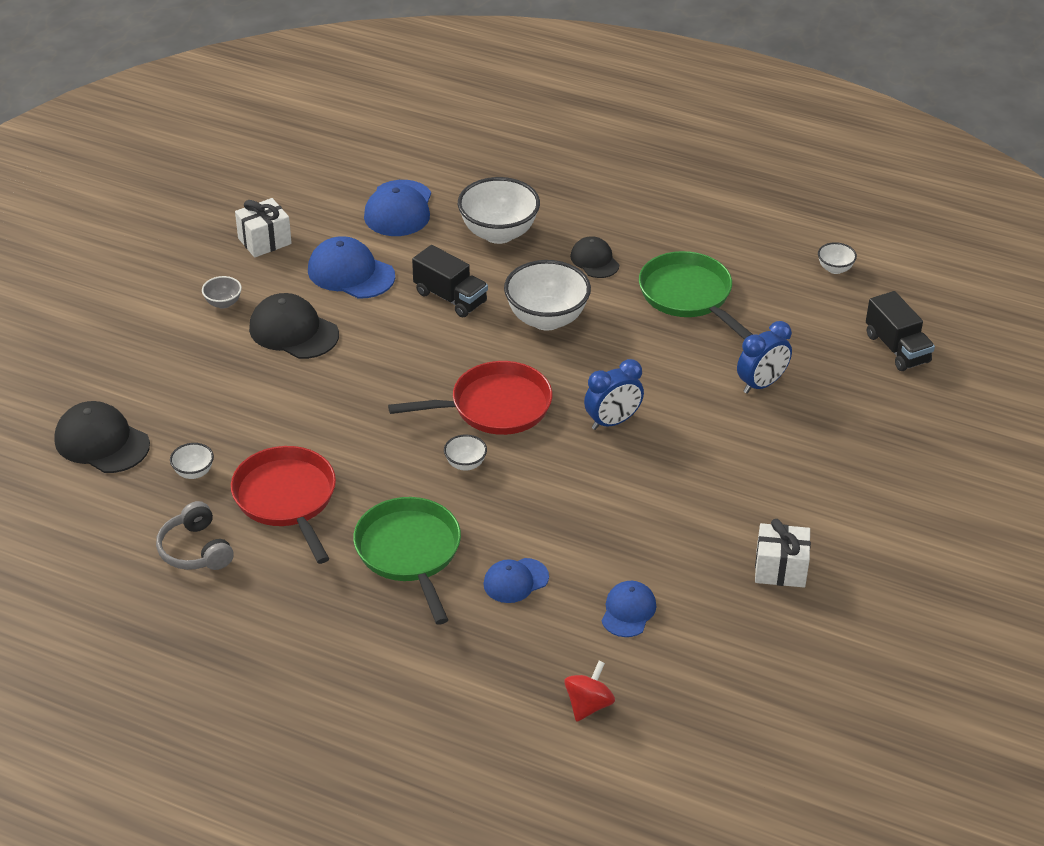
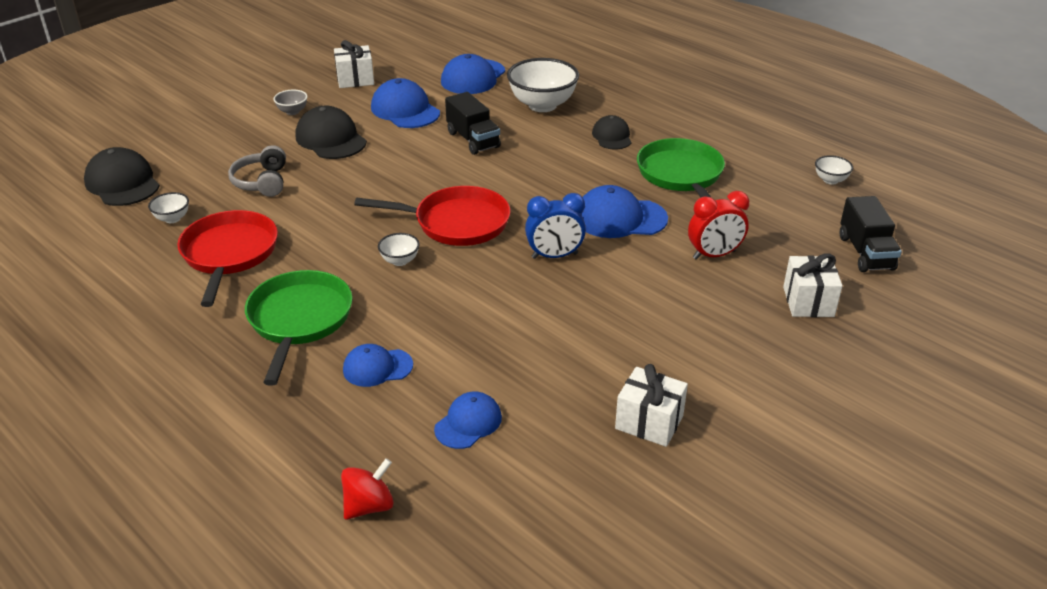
camera: 20 degrees right, 5 degrees down
(195, 550) = (124, 275): grey headphones -> grey headphones (262, 182)
(546, 319) = (544, 169): white bowl -> none
(653, 362) = (620, 218): none -> blue cap
(761, 384) = (714, 255): blue clock -> red clock
(865, 415) = (808, 302): none -> white gift

